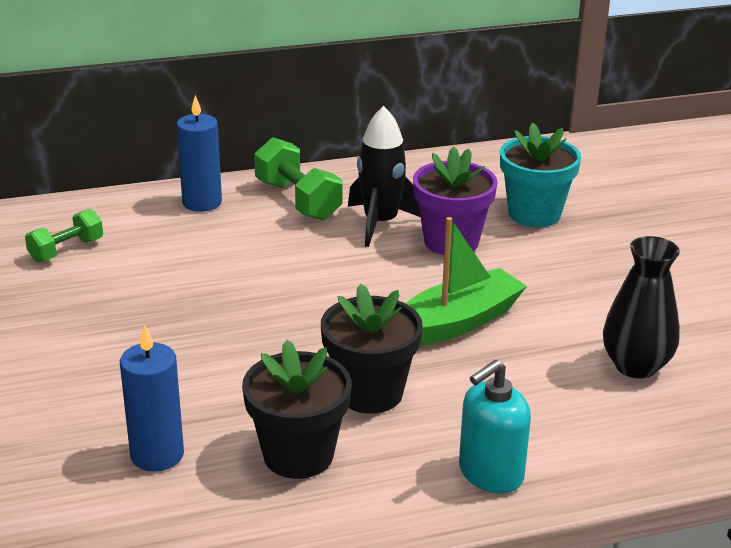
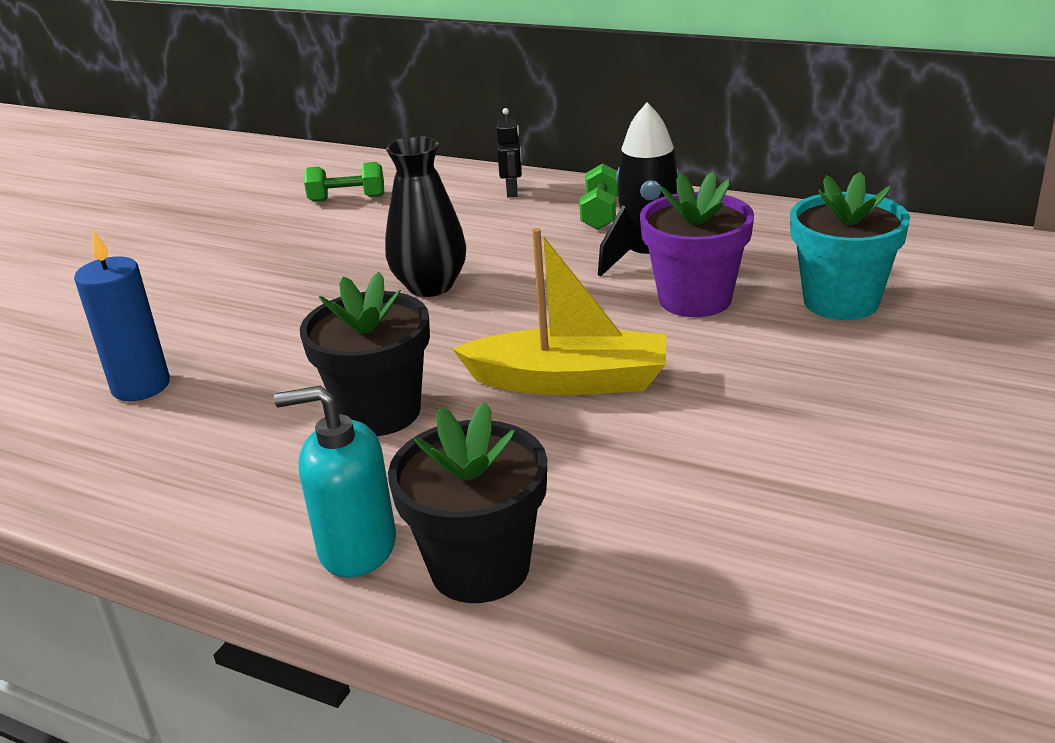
camera: 45 degrees right, 0 degrees up
(202, 202) = (512, 191): blue candle -> black robot
(298, 200) = (601, 214): green dumbbell -> green dumbbell, size x0.65
(298, 455) = (232, 439): black flower pot -> black flower pot (480, 568)
(456, 323) = (569, 381): green boat -> yellow boat
(635, 366) = (701, 515): black vase -> black vase (430, 286)

